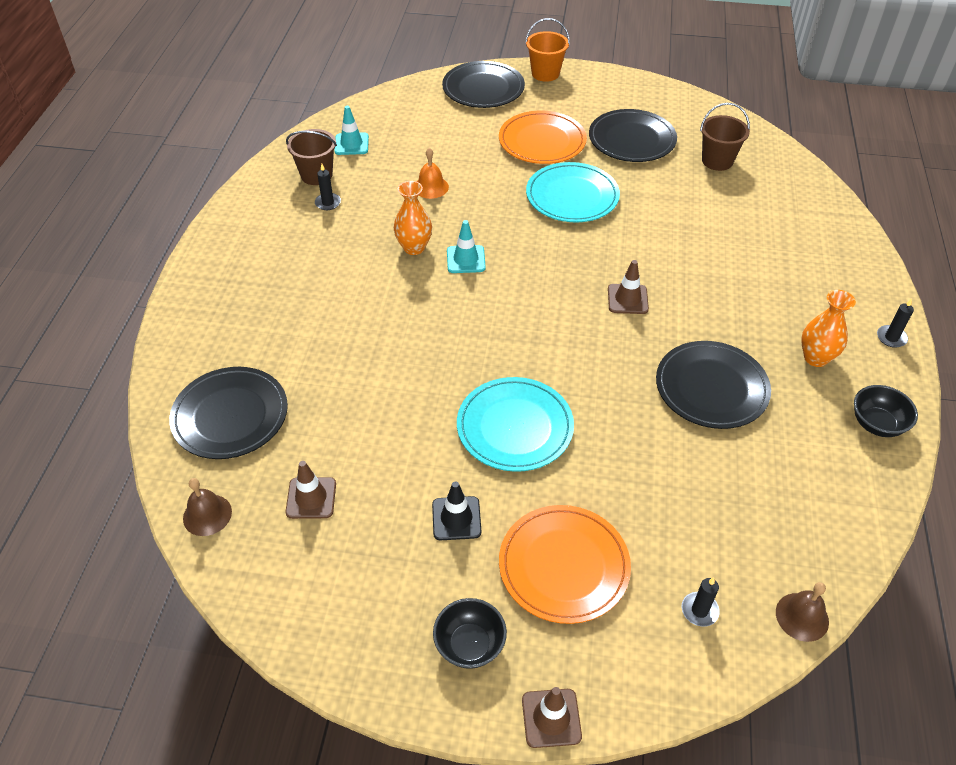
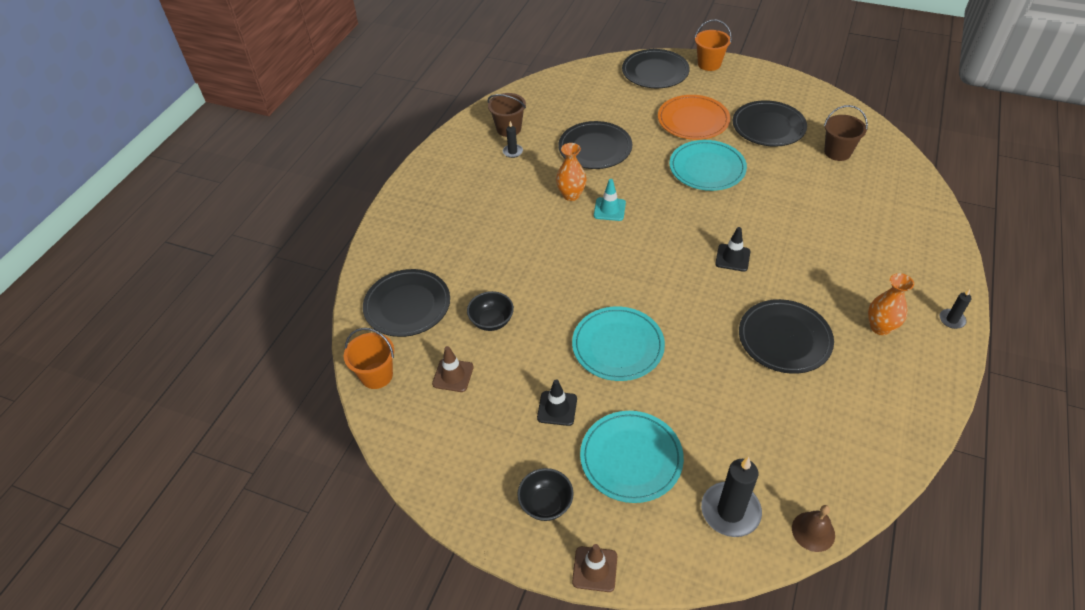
camera: 15 degrees right, 0 degrees up
(207, 515) = (376, 375): brown bell -> orange bucket
(351, 144) = (540, 107): turquoise traffic cone -> none
(431, 187) = (595, 148): orange bell -> black plate
(564, 566) = (631, 458): orange plate -> turquoise plate
(627, 299) = (732, 258): brown traffic cone -> black traffic cone
(699, 610) = (730, 511): black candle -> black candle, size x1.99
(877, 424) = (919, 389): black bowl -> black bowl (491, 321)

